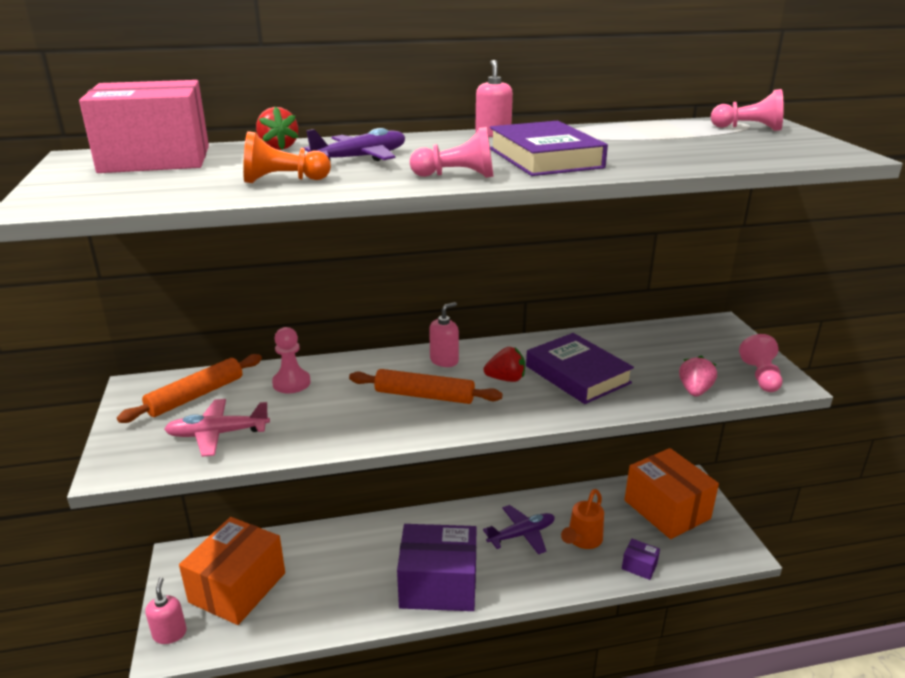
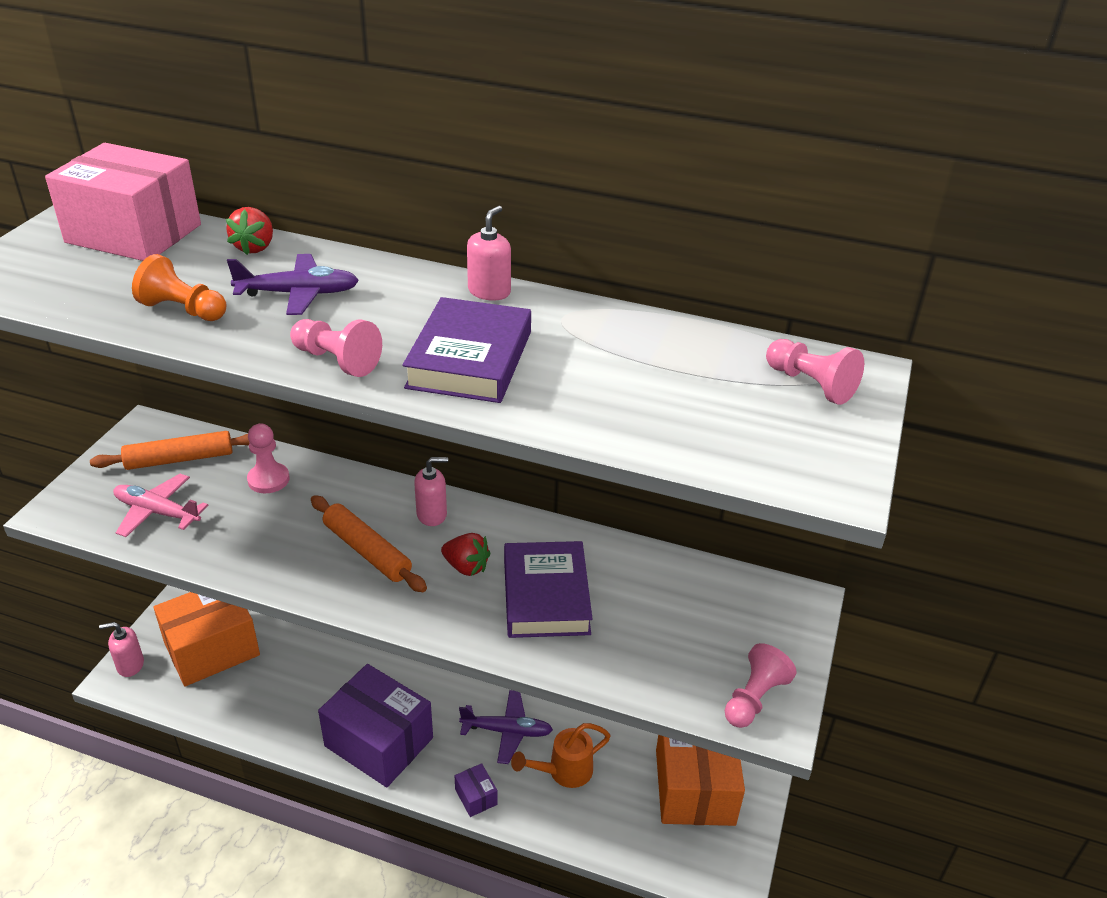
camera: 30 degrees right, 10 degrees up
(170, 633) = (130, 665): pink soap dispenser -> pink soap dispenser turned 120 degrees counterclockwise
(639, 566) = (595, 834): purple box -> purple box (476, 797)
(694, 391) = (649, 679): pink strawberry -> none

